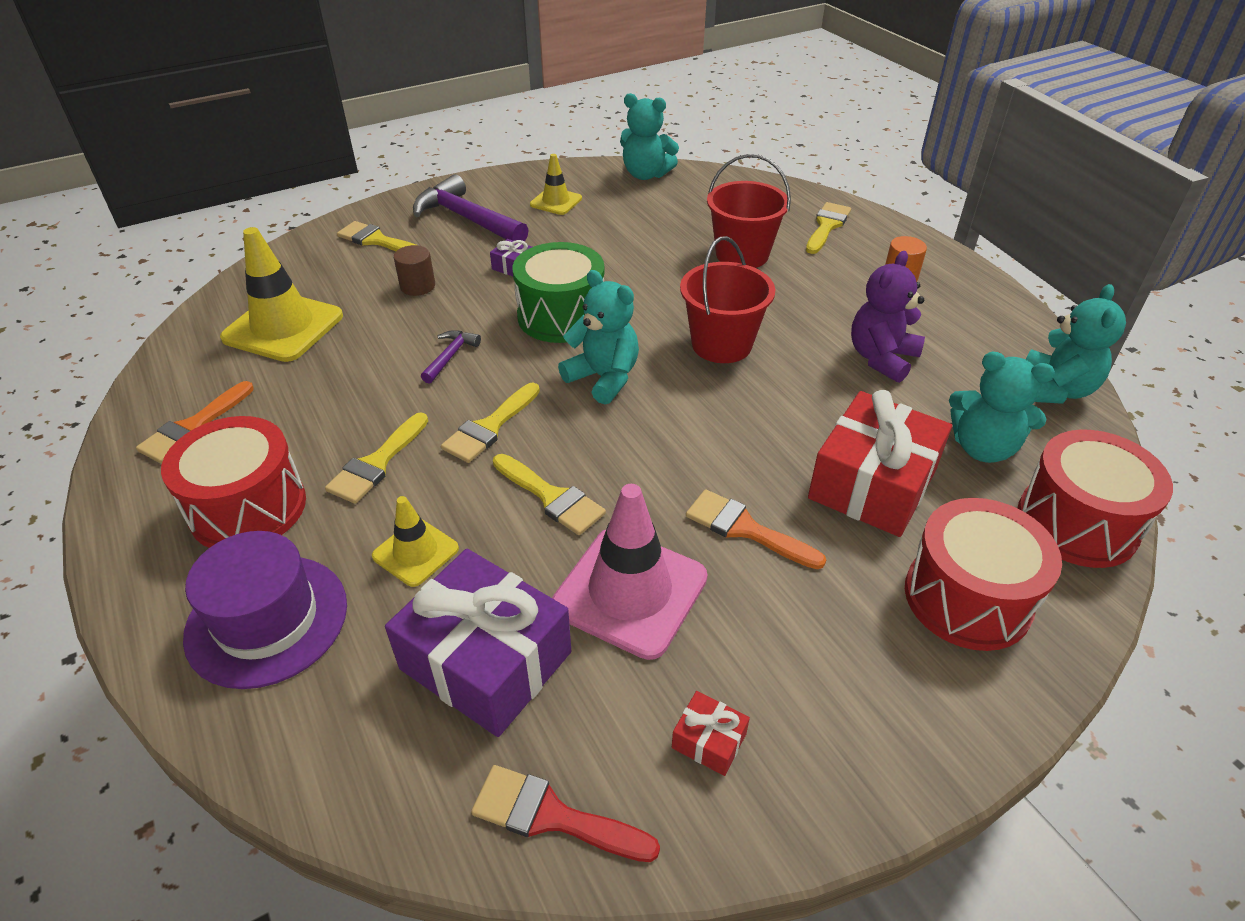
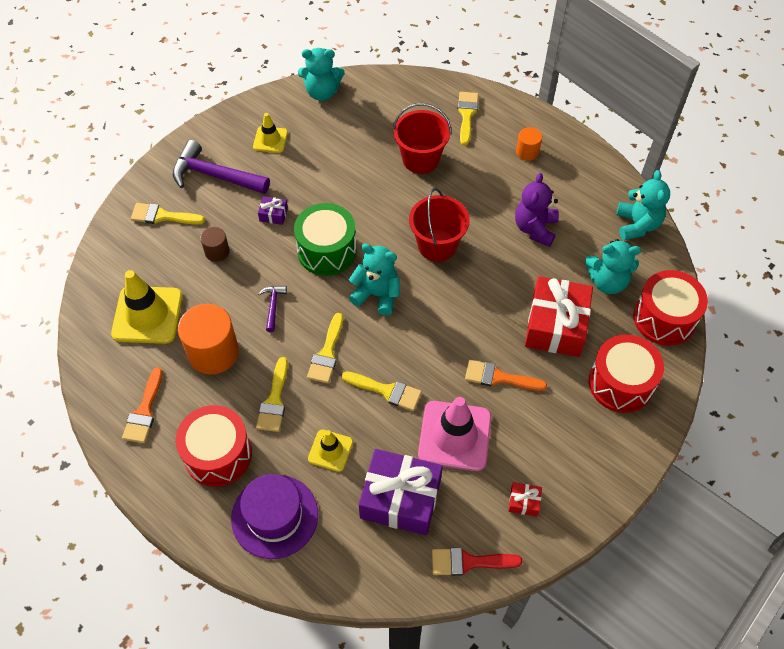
camera: 20 degrees left, 15 degrees up
(335, 386) = (213, 352): none -> orange cylinder

